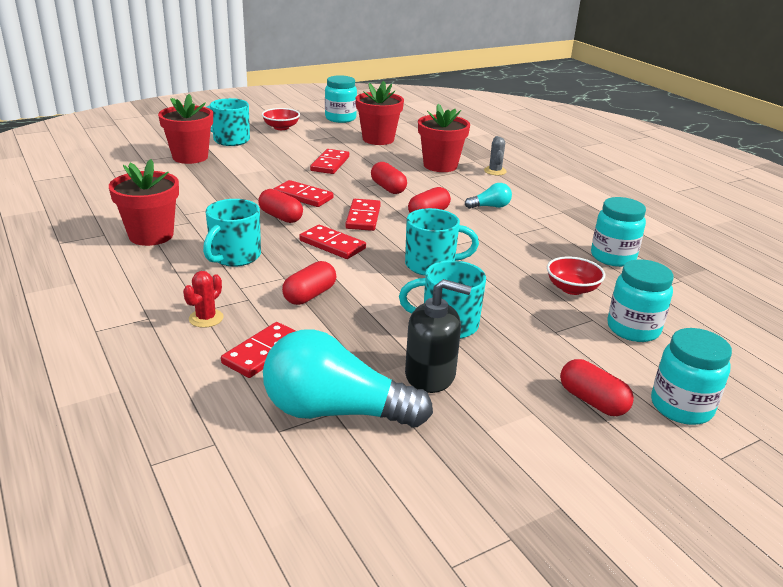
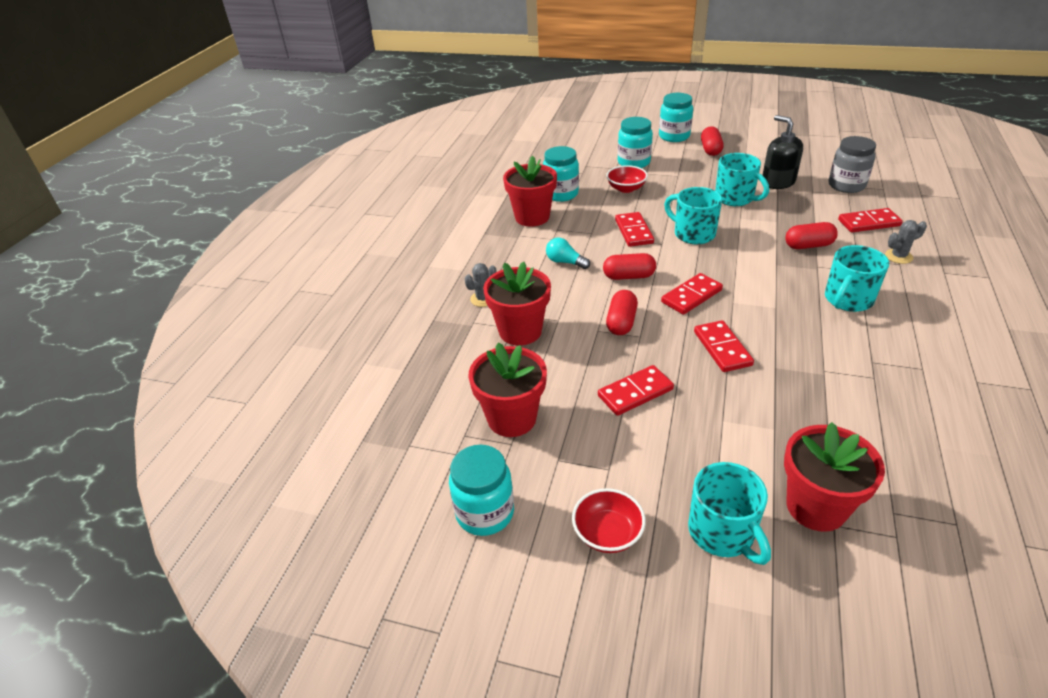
camera: 130 degrees left, 10 degrees up
(151, 235) = (922, 358): red flower pot -> red flower pot (532, 217)
(206, 318) = (898, 256): red cactus -> grey cactus
(234, 257) = (847, 300): turquoise mug -> turquoise mug turned 150 degrees clockwise
(281, 217) = (770, 329): red capsule -> none
(332, 245) = (750, 279): red domino -> red domino (633, 231)
(335, 411) = (846, 185): turquoise light bulb -> grey jar

